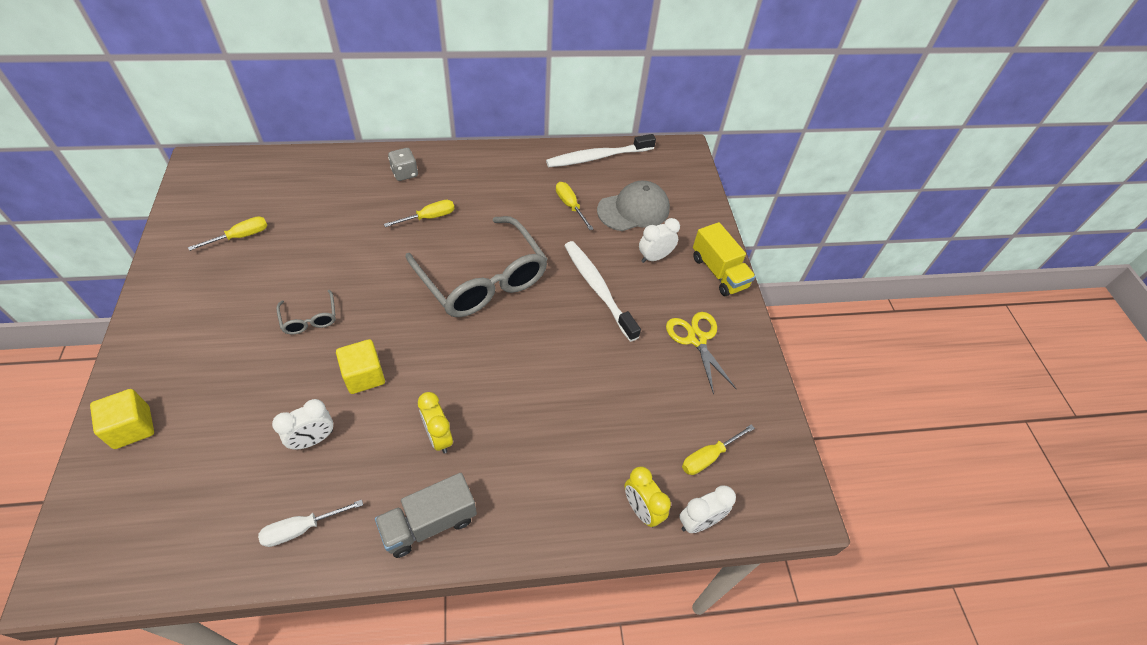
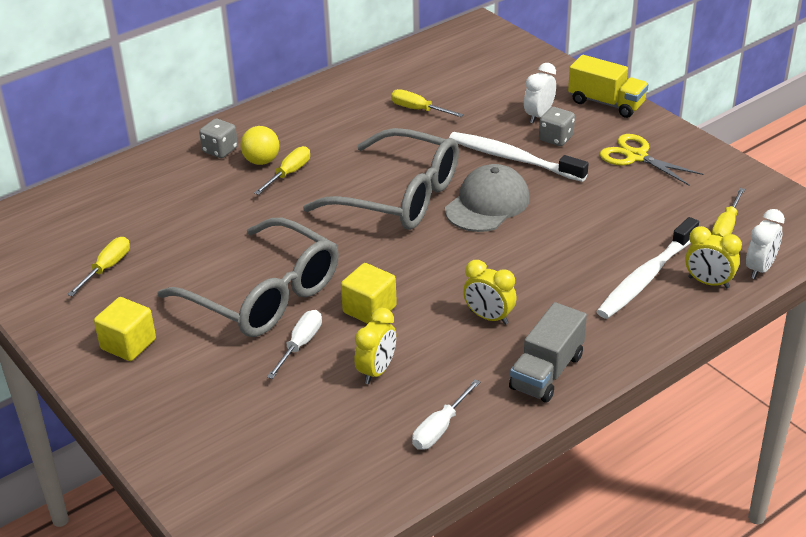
camera: 25 degrees left, 15 degrees down
(132, 427) = (187, 445): yellow cube -> yellow cube (128, 344)
(288, 380) = (300, 344): none -> white screwdriver
(309, 319) = (264, 295): grey glasses -> grey glasses, size x2.33
(313, 440) = (377, 371): white clock -> yellow clock
(422, 197) = (261, 161): none -> yellow ball
(598, 157) = (402, 62): white toothbrush -> white toothbrush (646, 277)
(633, 210) = (481, 89): grey cap -> grey cap (487, 204)
(648, 286) = (556, 138): none -> grey dice

